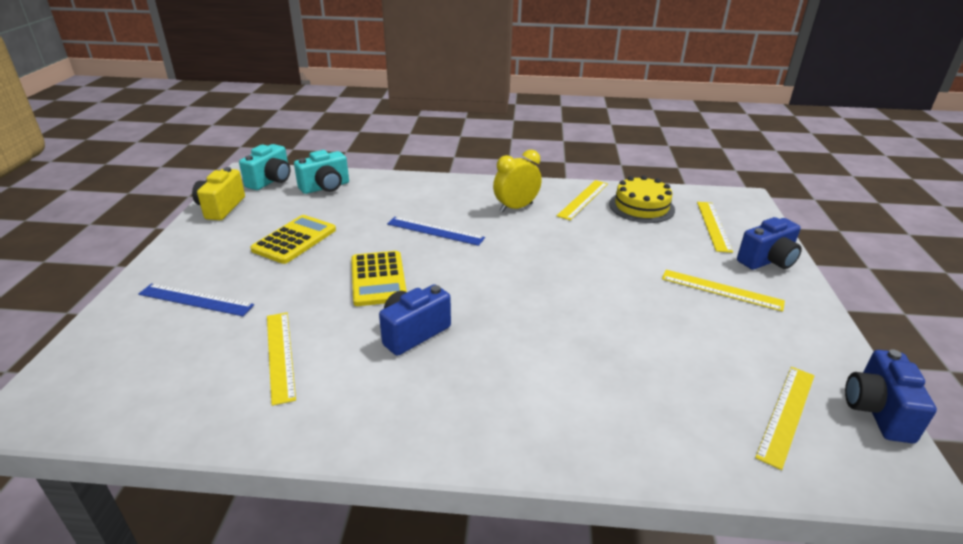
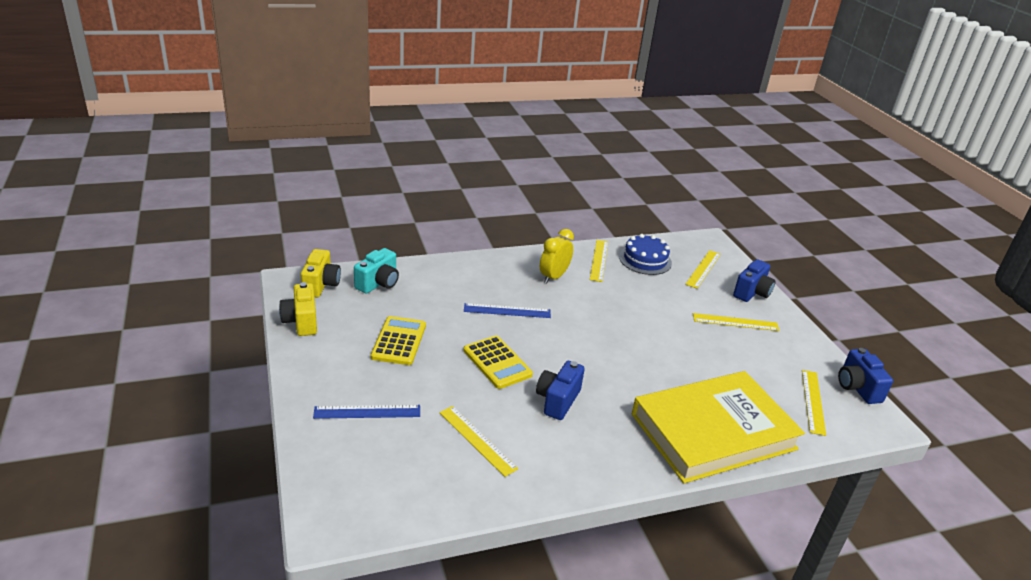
camera: 25 degrees left, 0 degrees up
(271, 181) = (321, 285): turquoise camera -> yellow camera
(596, 419) = (713, 432): none -> yellow book
(641, 207) = (645, 260): yellow cake -> blue cake
(713, 226) = (703, 269): yellow ruler -> yellow ruler turned 45 degrees clockwise

